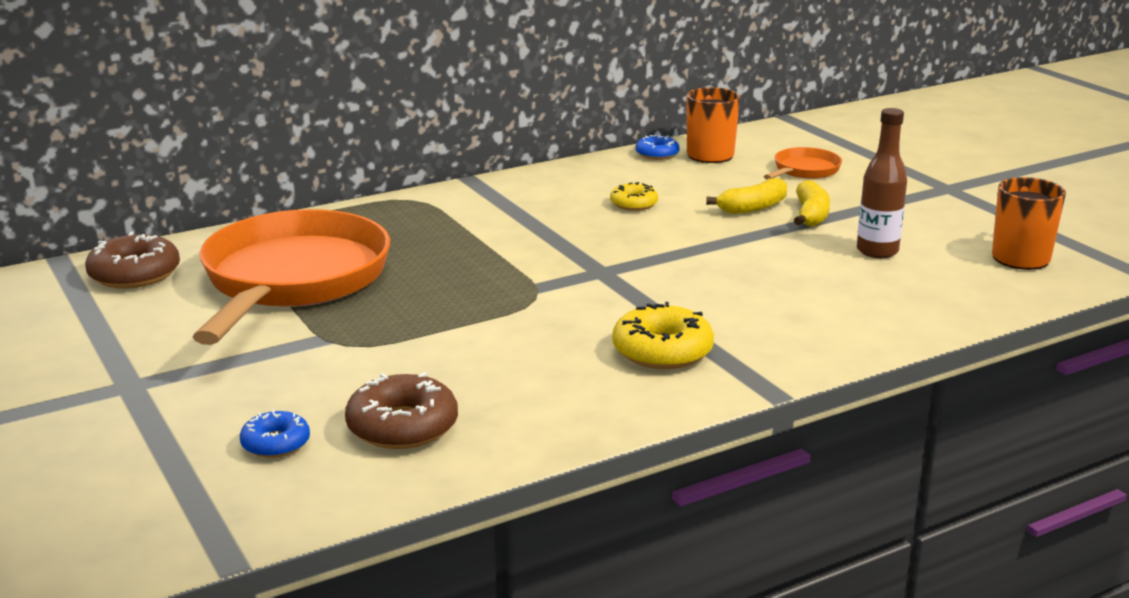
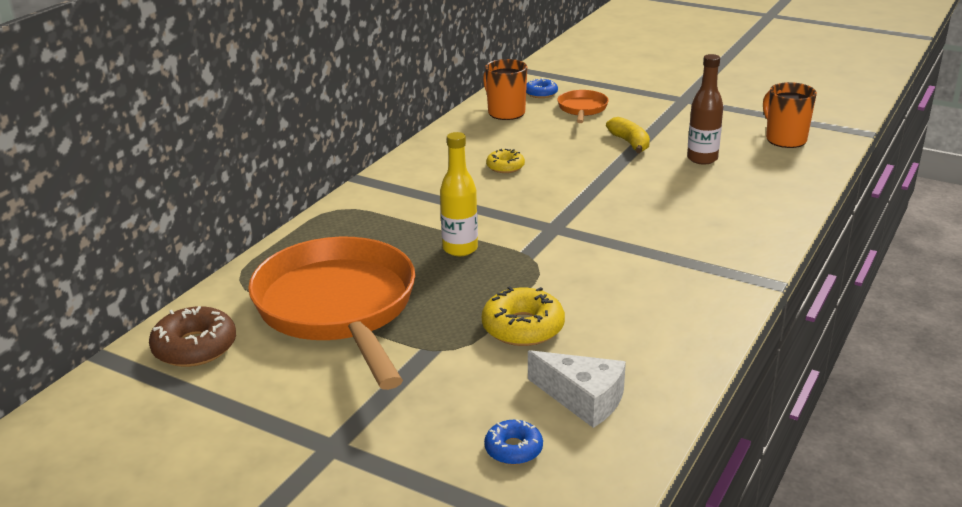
camera: 30 degrees left, 5 degrees up
(402, 426) = (583, 399): brown donut -> white cheese
(477, 264) = (460, 249): none -> yellow bottle
(657, 154) = (469, 121): blue donut -> blue donut (541, 93)
(662, 351) = (671, 276): yellow donut -> yellow donut (523, 327)
(753, 208) = (587, 147): yellow banana -> none

